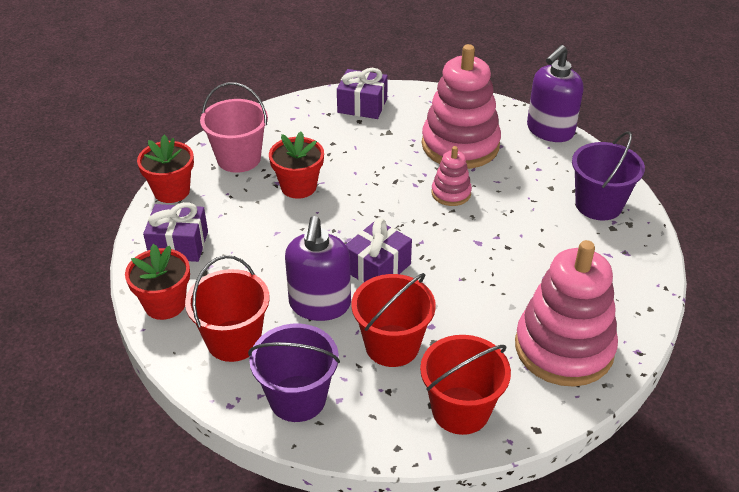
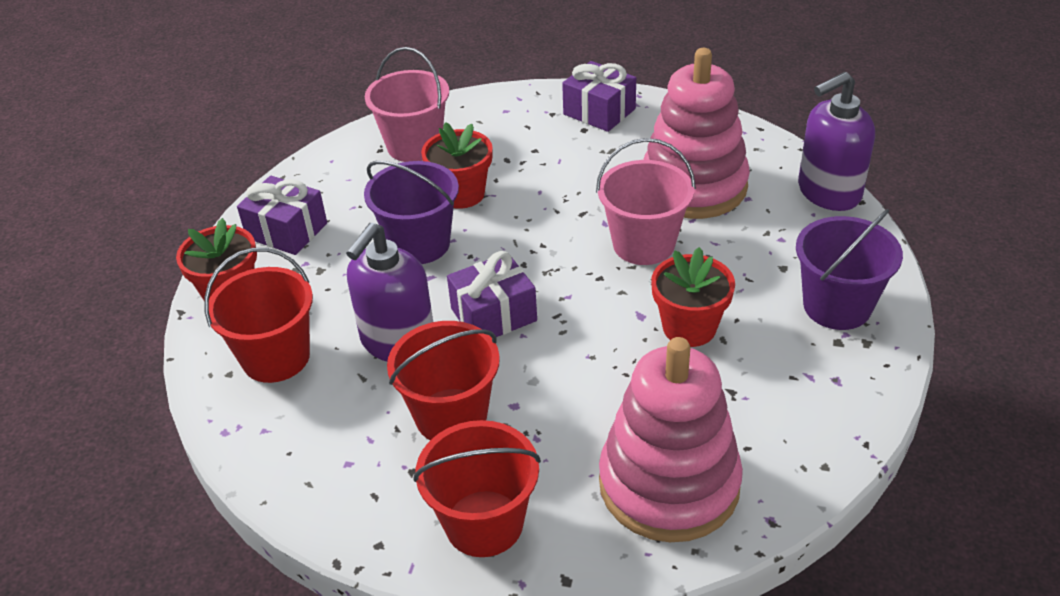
camera: 25 degrees right, 0 degrees up
(171, 191) = (318, 167): red flower pot -> red flower pot (689, 327)
(297, 398) = (302, 447): purple bucket -> purple bucket (419, 244)
(451, 193) = (643, 244): pink stacking toy -> pink bucket

